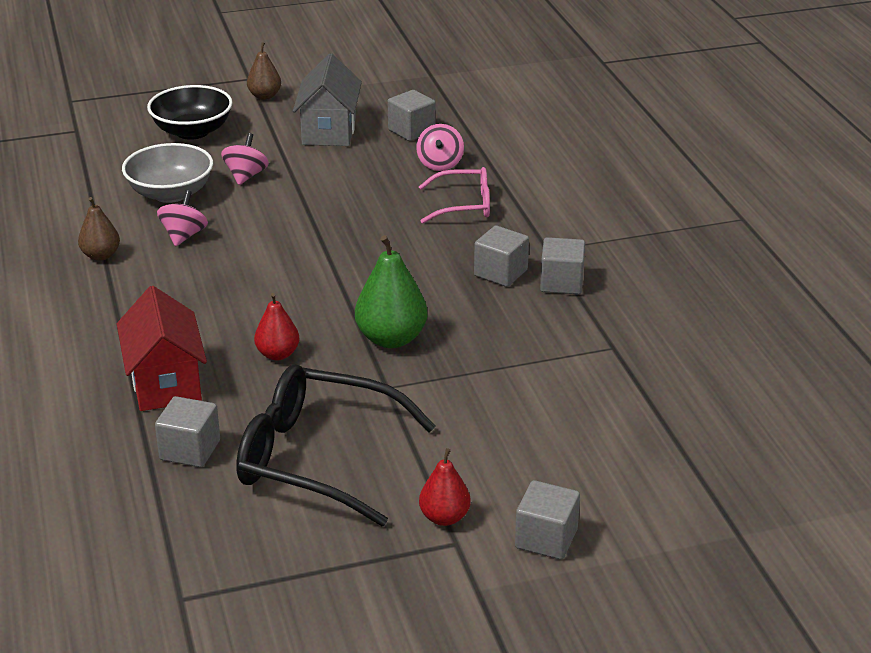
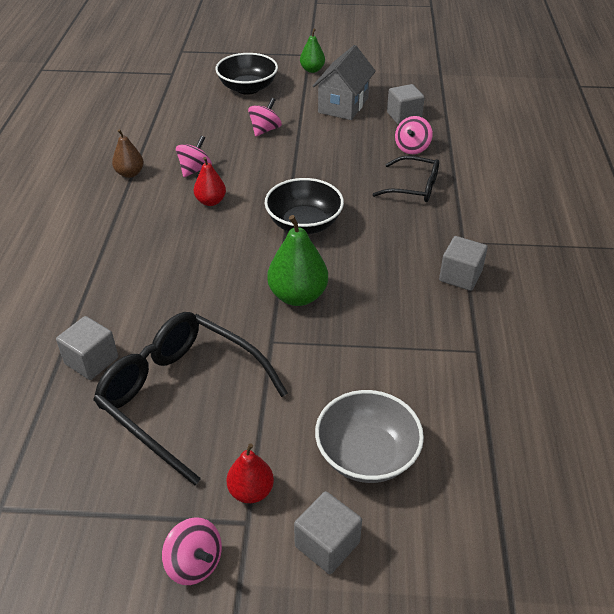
camera: 20 degrees right, 10 degrees up
(165, 383) = (110, 293): red house -> none
(170, 193) = (205, 134): grey bowl -> grey bowl (366, 455)
(265, 96) = (312, 70): brown pear -> green pear
(277, 354) = (204, 288): red pear -> red pear (211, 201)
(356, 267) = (304, 224): none -> black bowl
(422, 586) = (194, 563): none -> pink spinning top
(463, 205) = (413, 187): pink glasses -> black glasses
(500, 273) = (414, 255): grey cube -> none

